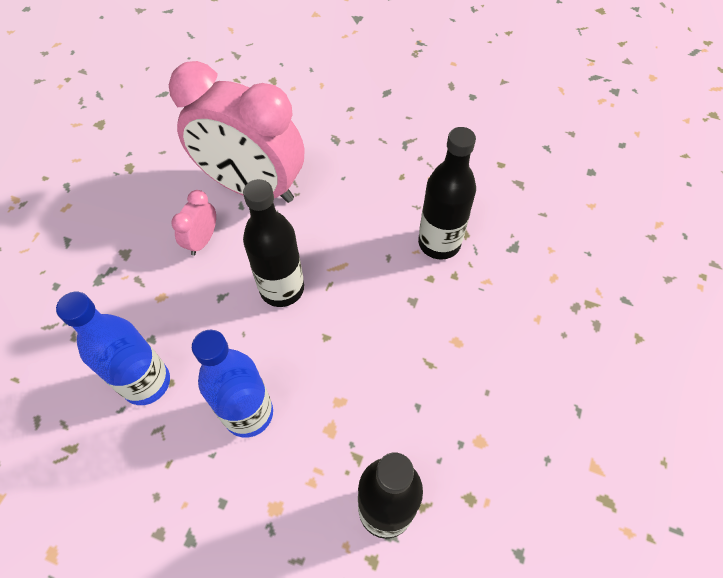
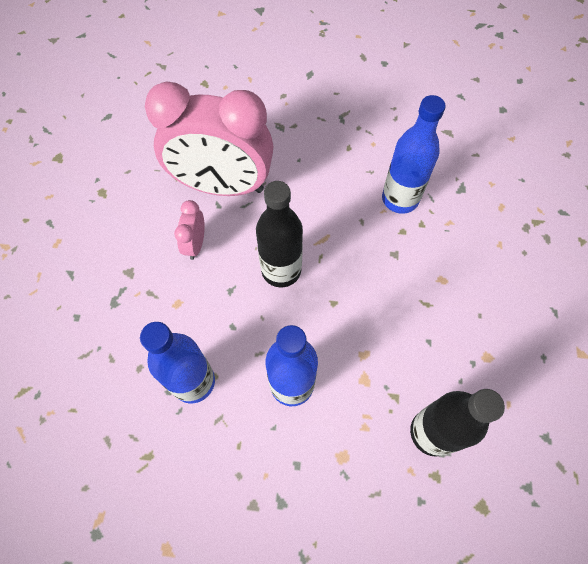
camera: 15 degrees left, 5 degrees up
(439, 243) = (400, 199): black bottle -> blue bottle

